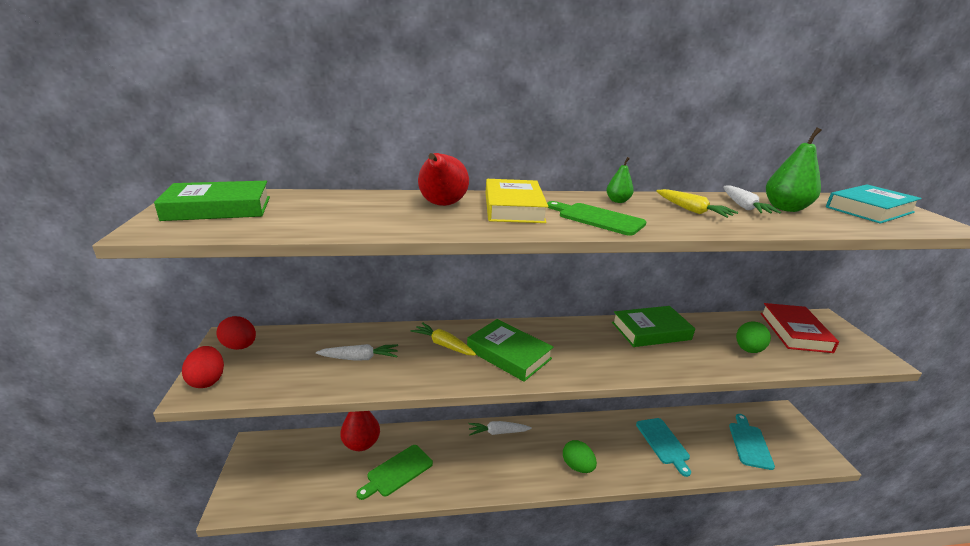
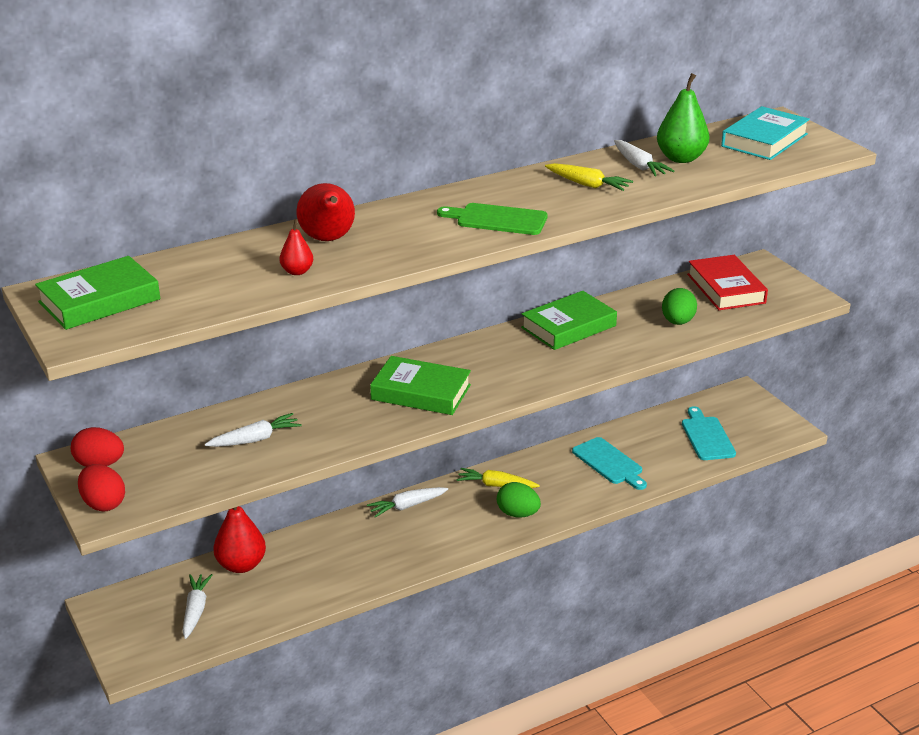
camera: 20 degrees left, 5 degrees up
(307, 472) = (195, 610): none -> white carrot
(392, 220) = (297, 271): none -> red pear
(397, 472) = (307, 578): green cutting board -> none
(443, 345) = (340, 401): yellow carrot -> yellow carrot (496, 485)
(513, 207) = (404, 224): yellow book -> none
(617, 201) = (507, 188): green pear -> none

